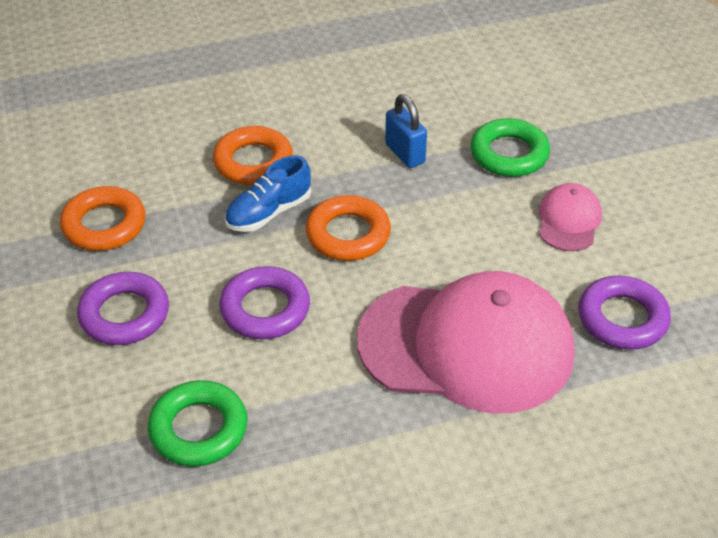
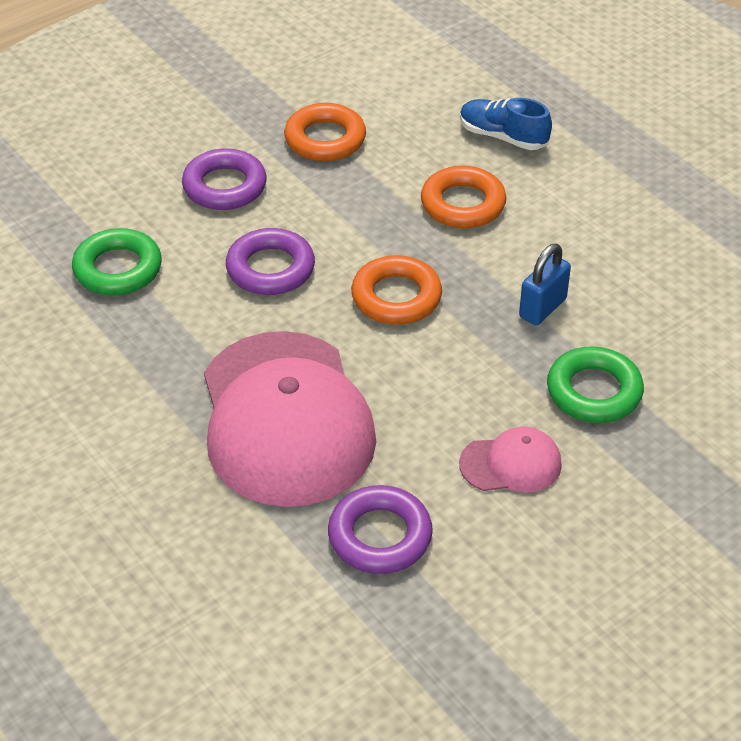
camera: 70 degrees right, 0 degrees up
(268, 213) = (397, 235): blue shoe -> blue shoe (502, 137)

